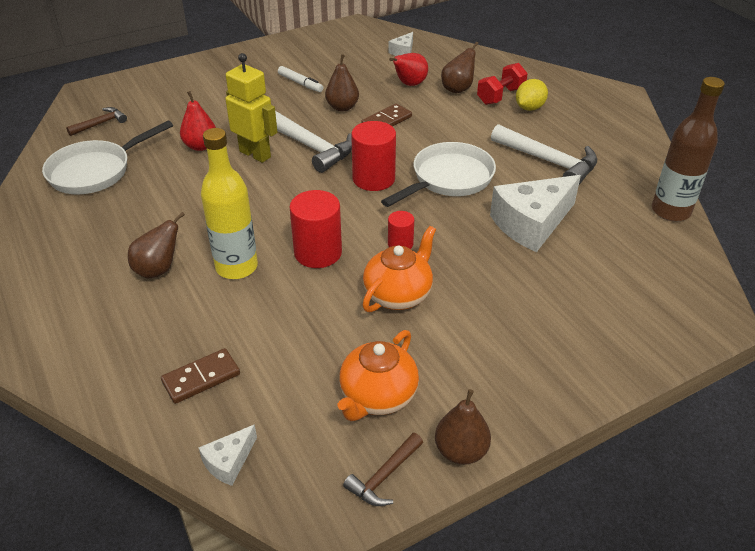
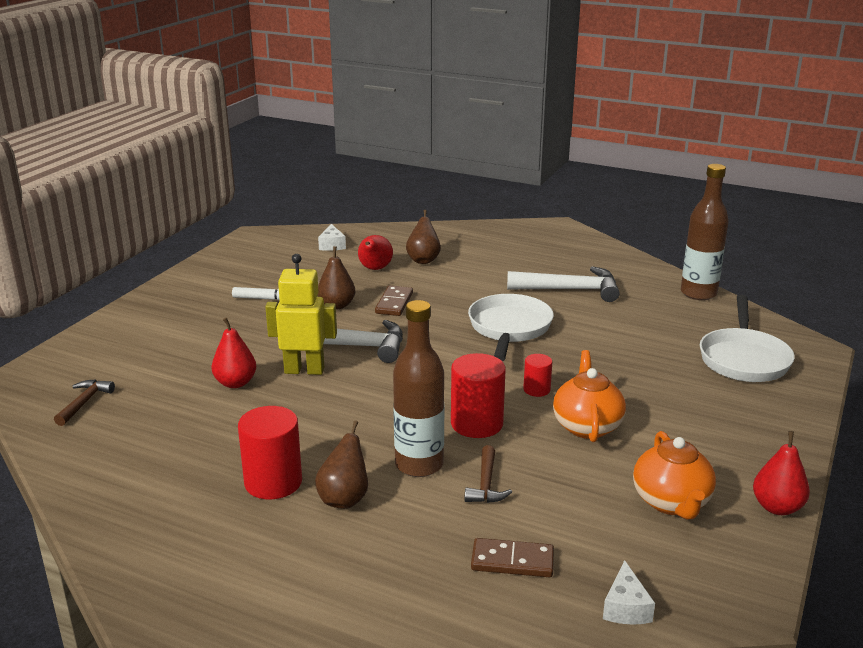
camera: 35 degrees left, 15 degrees down
(95, 171) = (144, 446): white pan -> white pan (743, 359)
(201, 378) = (512, 561): brown domino -> brown domino turned 75 degrees clockwise
(236, 267) = (419, 465): yellow bottle -> brown bottle
(373, 179) = (445, 350): red cylinder -> red cylinder (273, 482)
(384, 477) = (751, 552): brown hammer -> brown hammer (486, 484)
(461, 451) = (777, 507): brown pear -> red pear
(500, 96) = (467, 255): red dumbbell -> none
(529, 108) = (502, 256): yellow lemon -> none
(531, 224) = (616, 337): white cheese -> none

